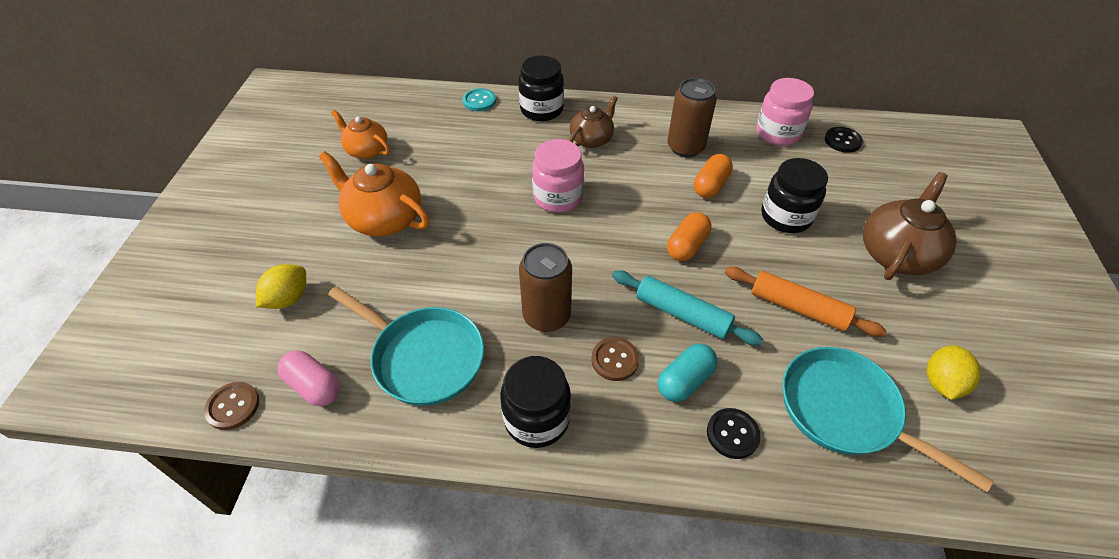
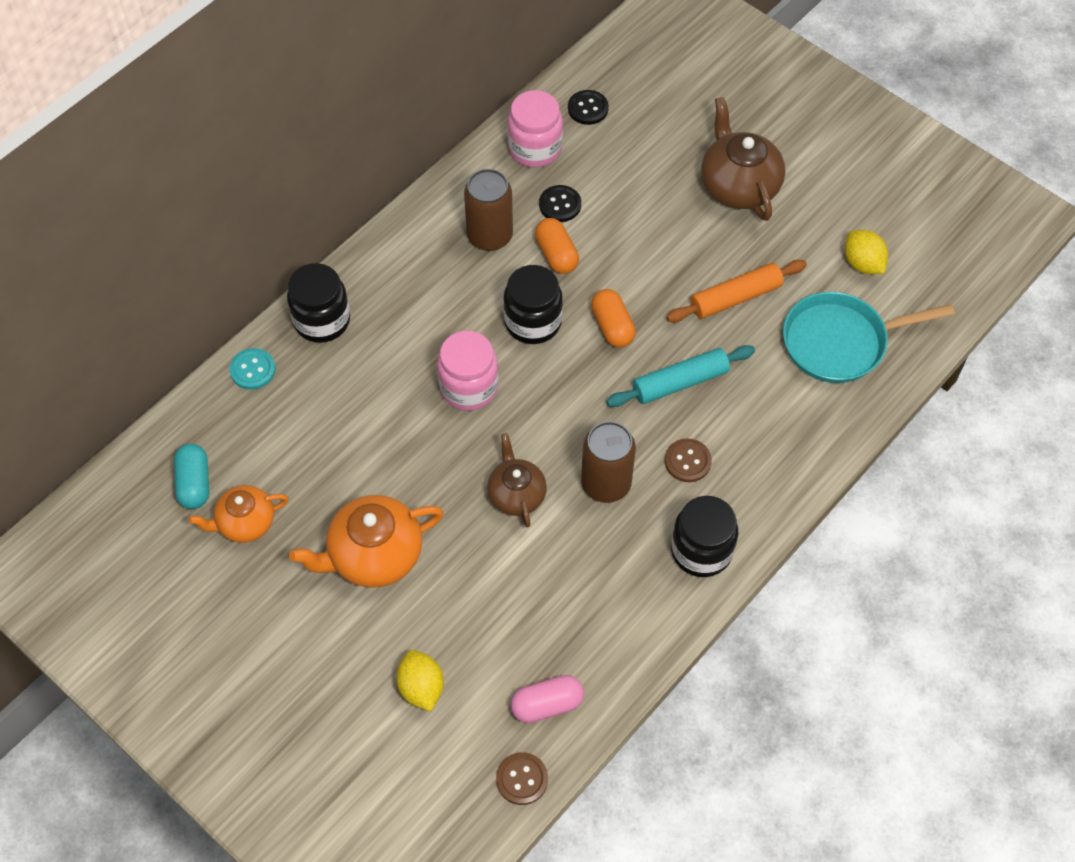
camera: 55 degrees left, 10 degrees up
(423, 357) = (578, 603): turquoise pan -> none
(592, 139) = (410, 306): brown teapot -> brown teapot (516, 494)
(685, 380) = (741, 426): turquoise capsule -> turquoise capsule (194, 483)
(732, 434) = (806, 427): black button -> black button (560, 205)
(785, 217) = (639, 228): black jar -> black jar (533, 322)

